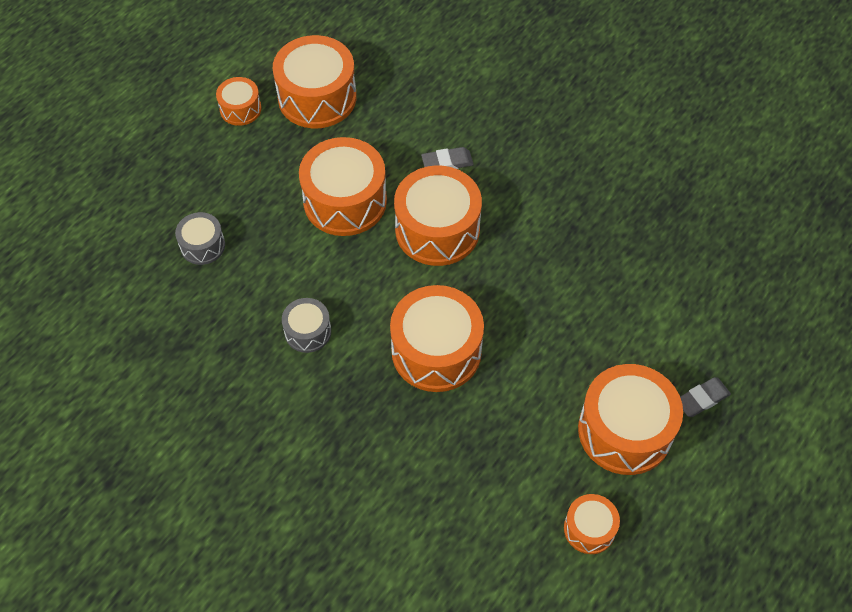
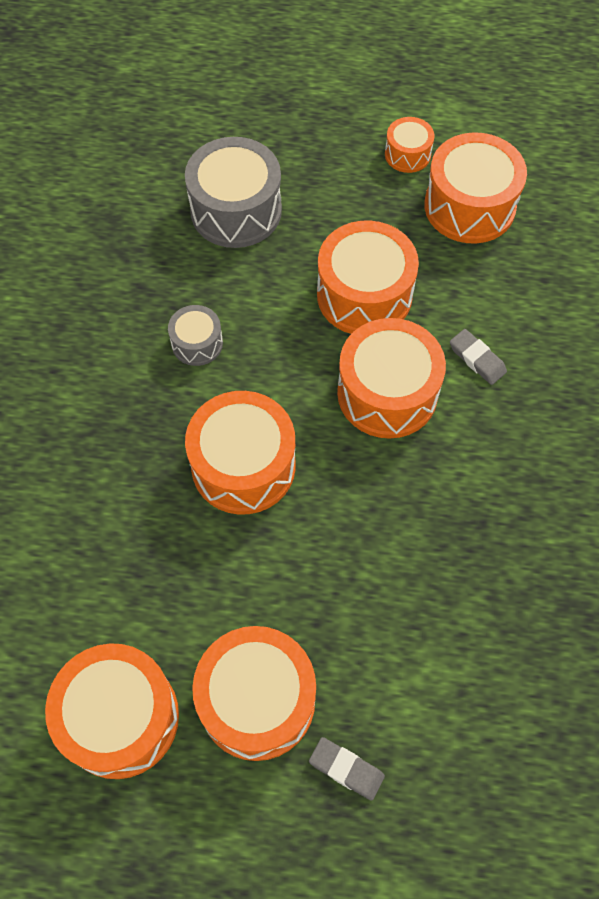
camera: 60 degrees right, 5 degrees up
(202, 245) = (236, 210): grey drum -> grey drum, size x1.91
(589, 529) = (120, 717): orange drum -> orange drum, size x1.91

